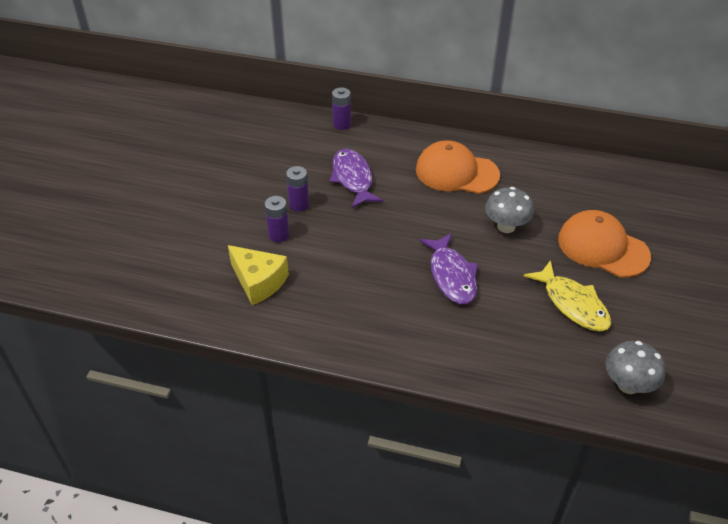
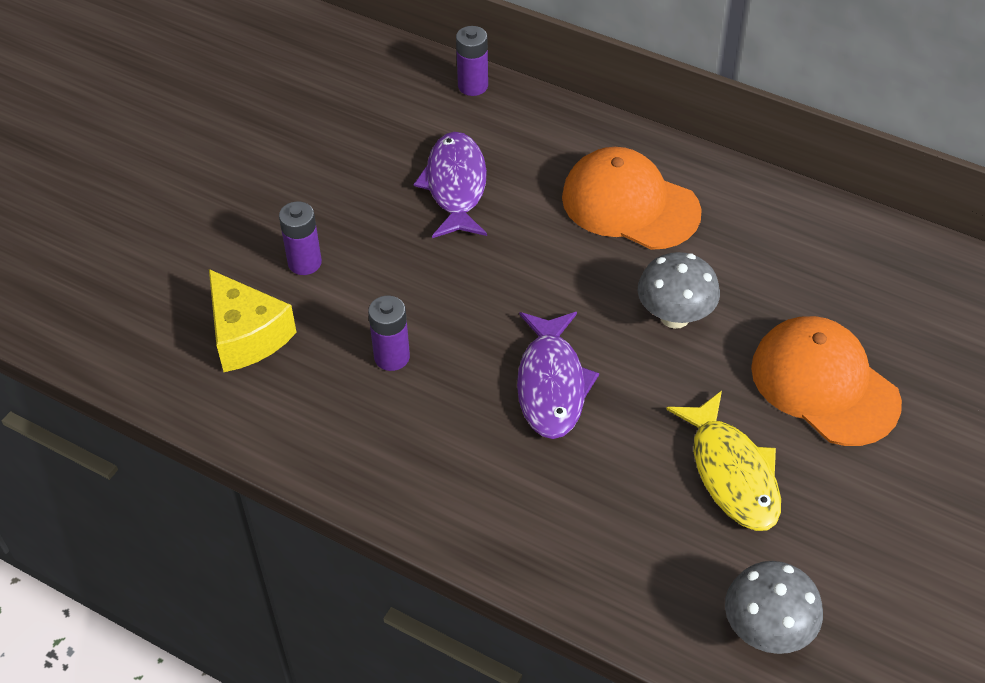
camera: 15 degrees right, 5 degrees up
(299, 205) = (354, 216): purple battery -> purple battery (392, 357)

